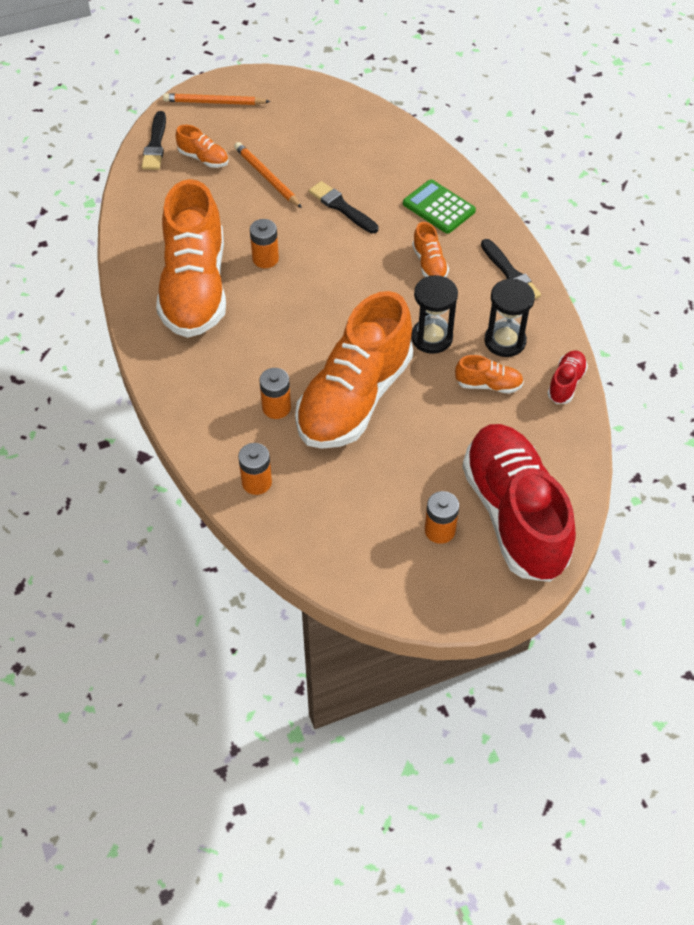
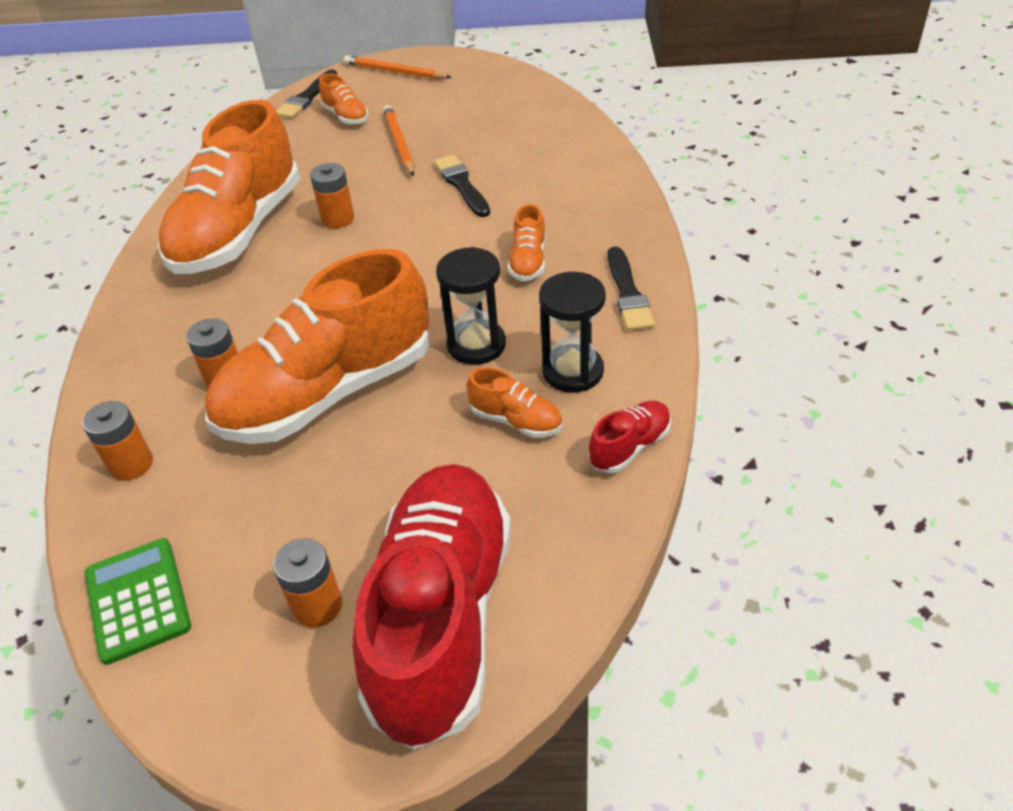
camera: 25 degrees right, 10 degrees down
(438, 207) = (578, 205): green calculator -> green calculator (137, 600)

